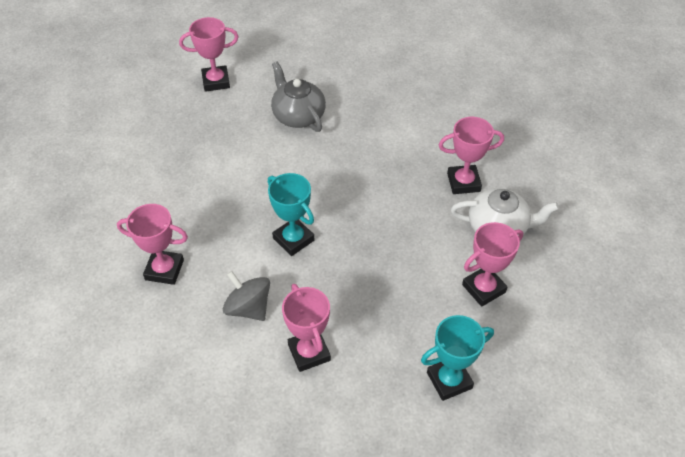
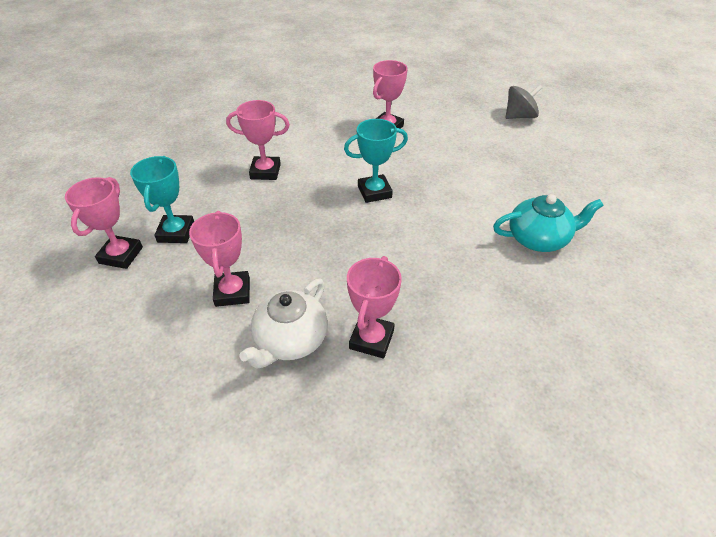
camera: 115 degrees right, 5 degrees down
(216, 81) = (611, 196): pink trophy -> pink trophy (121, 255)
(248, 308) = (325, 155): grey spinning top -> grey spinning top (519, 116)
(298, 115) = (538, 239): grey teapot -> turquoise teapot

